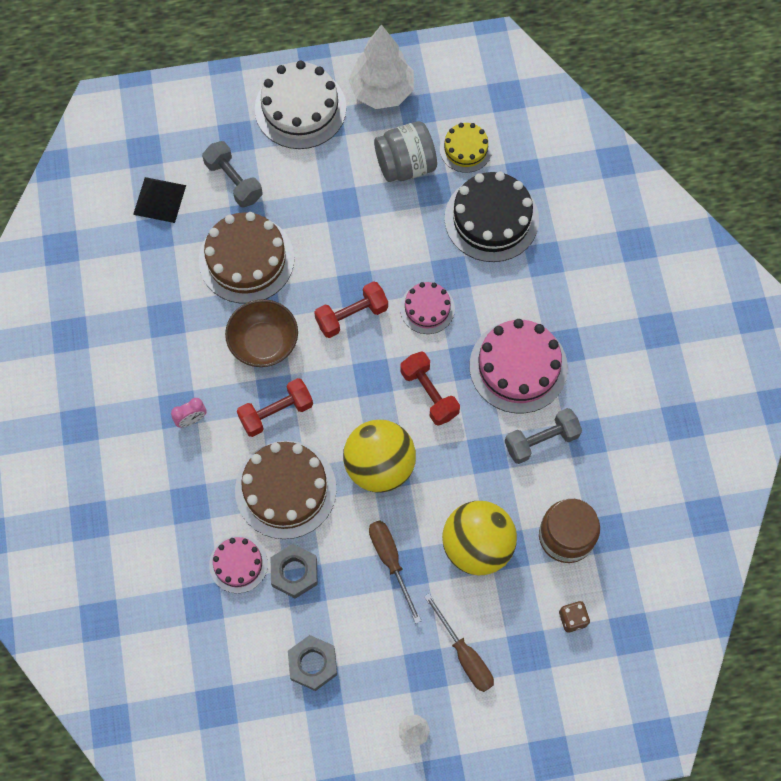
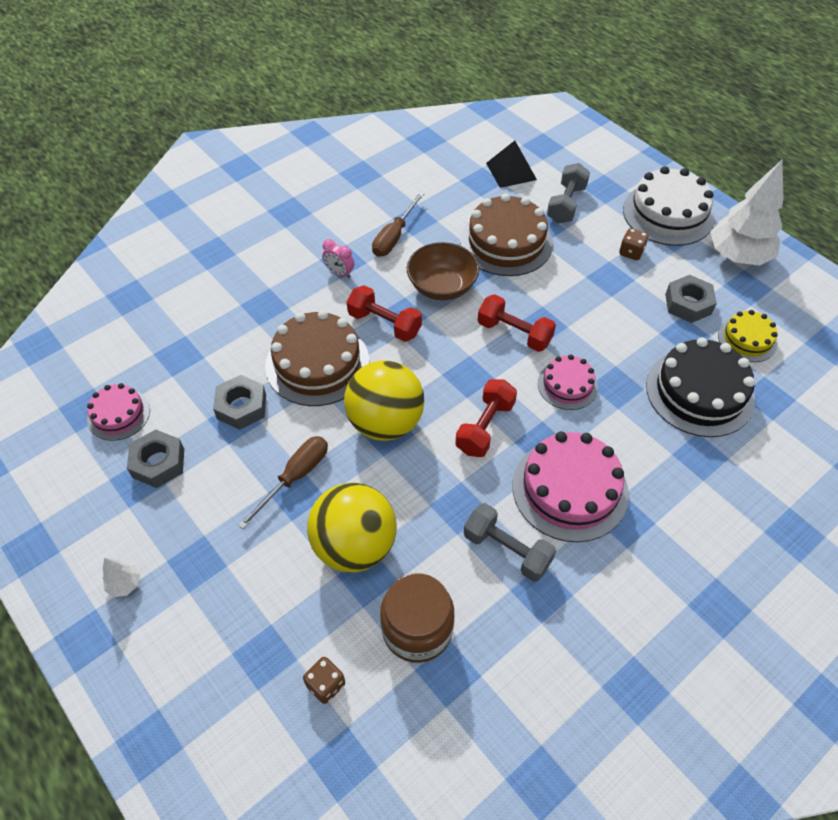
camera: 60 degrees right, 15 degrees down
(238, 564) = (227, 363): pink cake -> pink cake (118, 414)
(324, 168) = (631, 252): none -> brown dice
(405, 165) = (688, 304): grey jar -> grey nut
(464, 655) = (230, 592): brown screwdriver -> brown screwdriver (394, 236)

